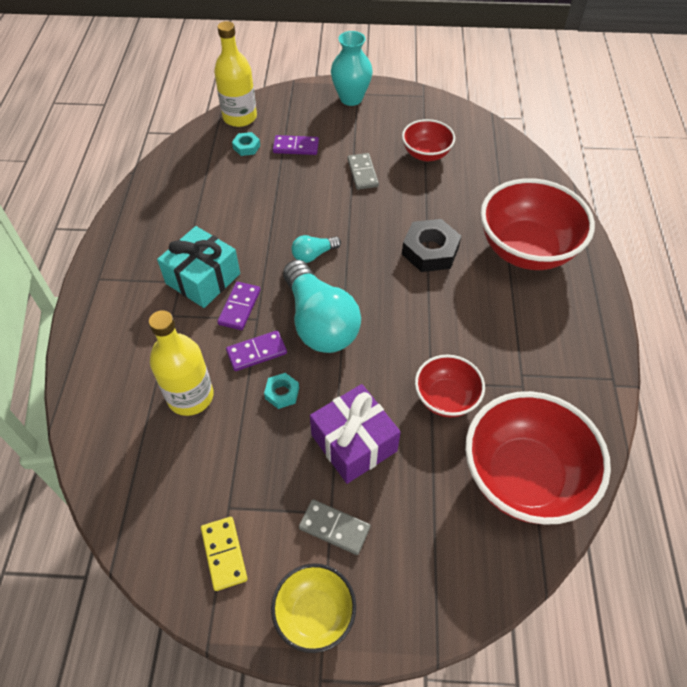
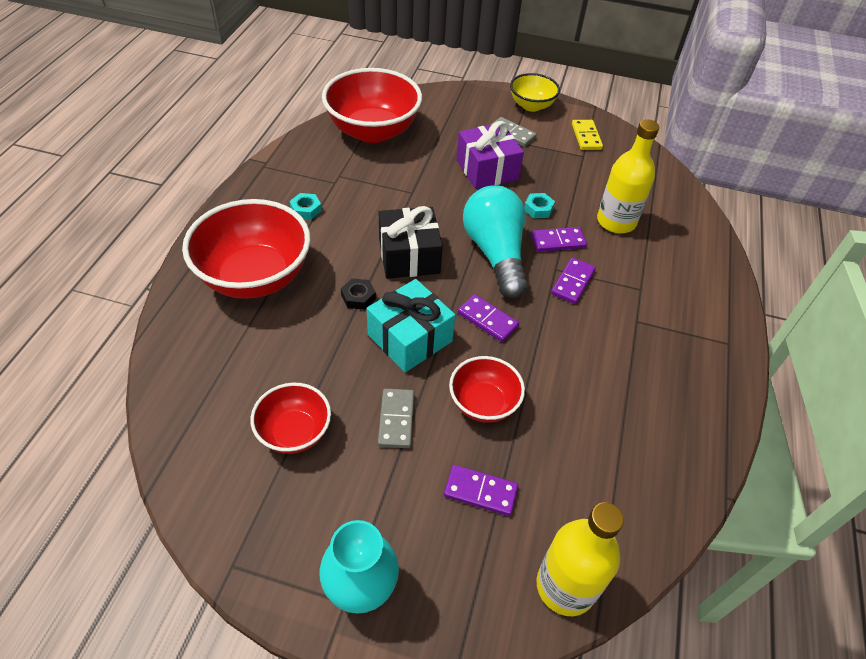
camera: 170 degrees left, 5 degrees down
(203, 278) = (612, 319): turquoise gift -> turquoise gift (410, 338)
(246, 147) = (556, 510): turquoise nut -> turquoise nut (306, 209)
(313, 255) = (487, 320): turquoise light bulb -> purple domino
(402, 300) = (409, 256): none -> black gift
(430, 251) = (358, 297): black nut -> black nut, size x0.53
(446, 398) = (405, 180): red bowl -> red bowl (483, 403)

